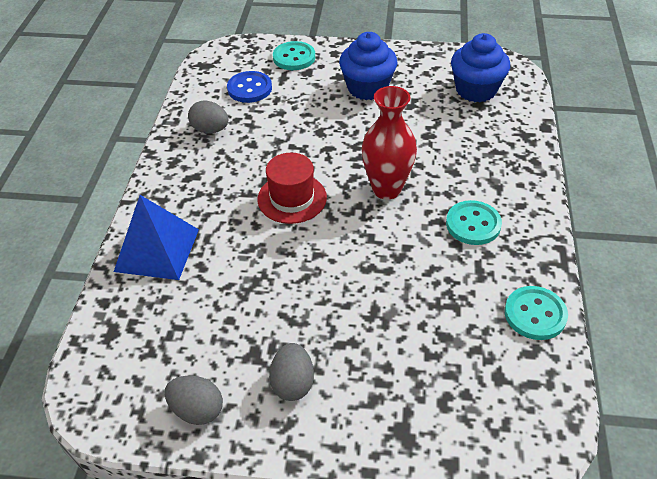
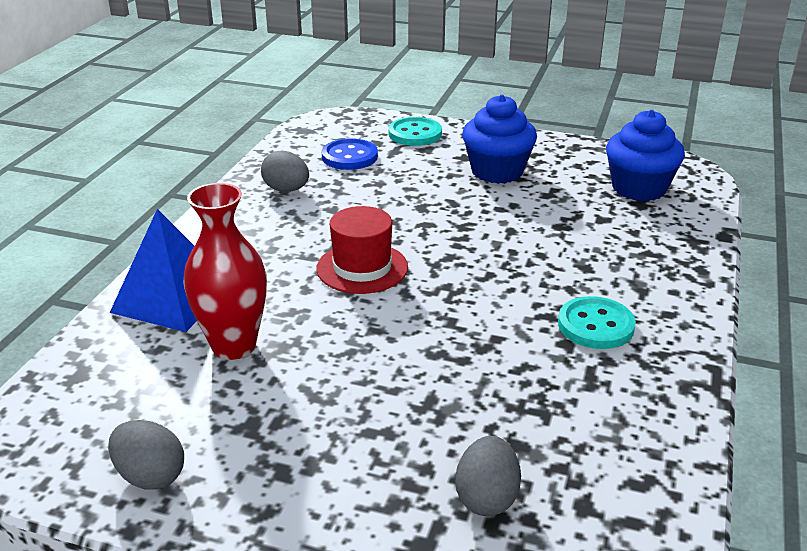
camera: 10 degrees right, 15 degrees down
(293, 383) = (289, 466): grey egg -> grey egg (486, 498)
(386, 189) = (489, 274): red vase -> red vase (234, 346)
(535, 314) = (657, 438): turquoise button -> none

